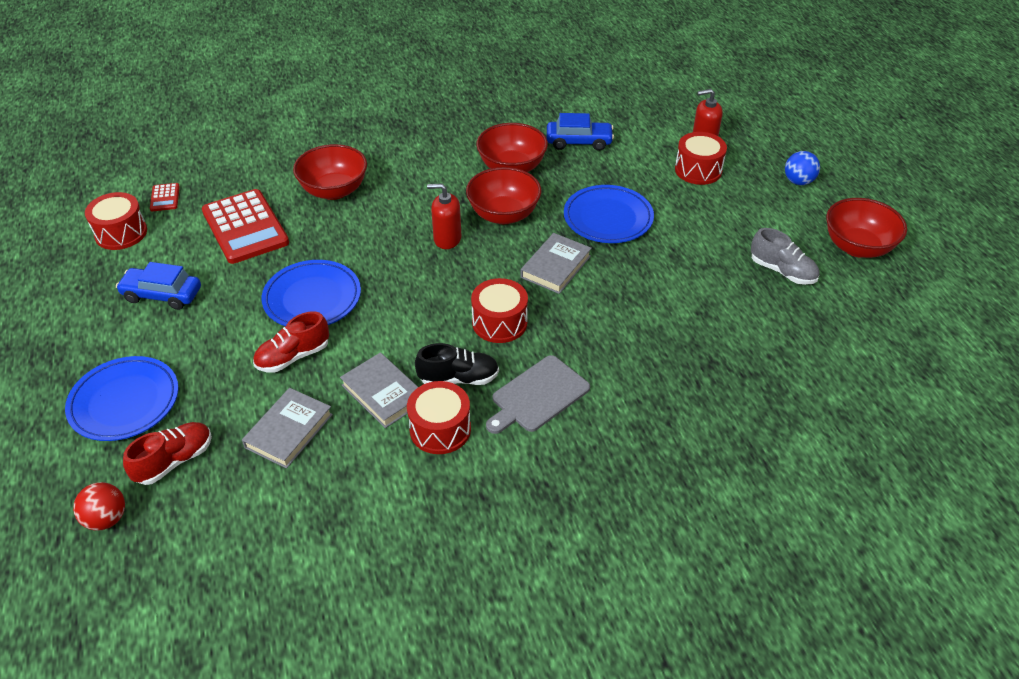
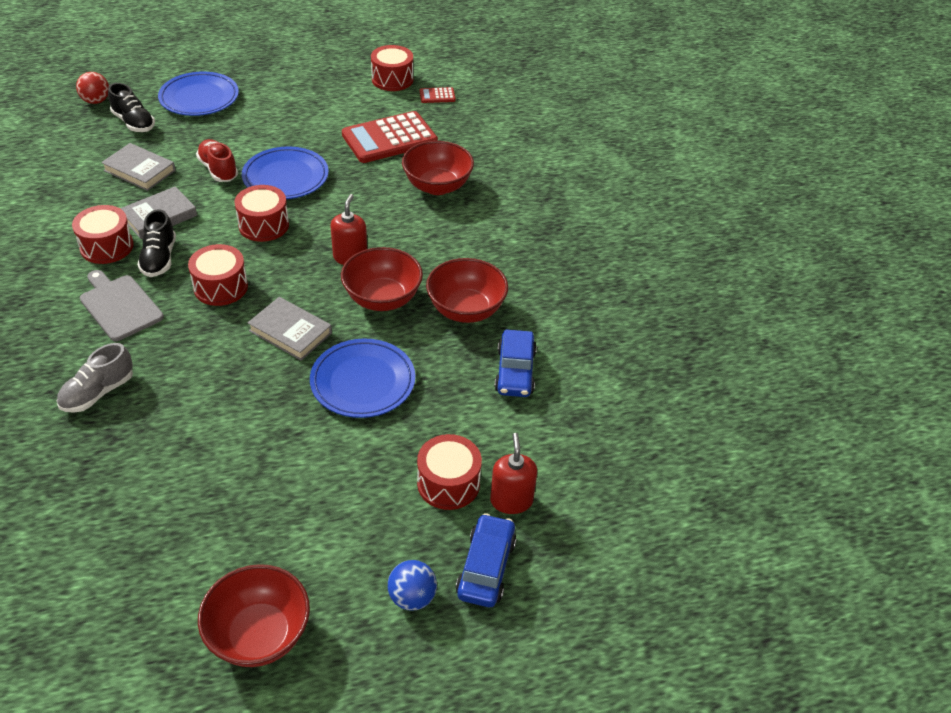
camera: 90 degrees right, 0 degrees up
(162, 295) = (311, 104): blue car -> blue car (486, 567)
(174, 461) = (134, 123): red shoe -> black shoe
(398, 305) = (264, 225): none -> red drum
(782, 271) = (233, 534): grey shoe -> grey shoe (98, 393)

